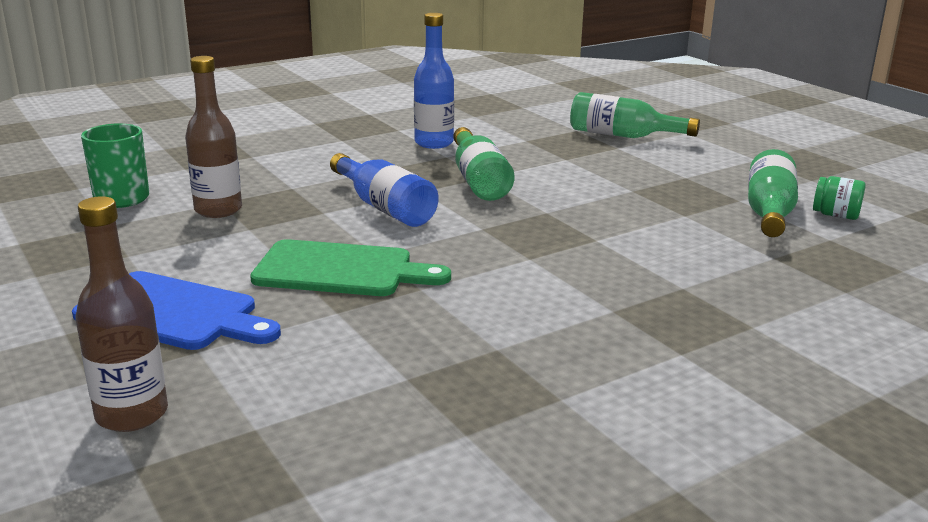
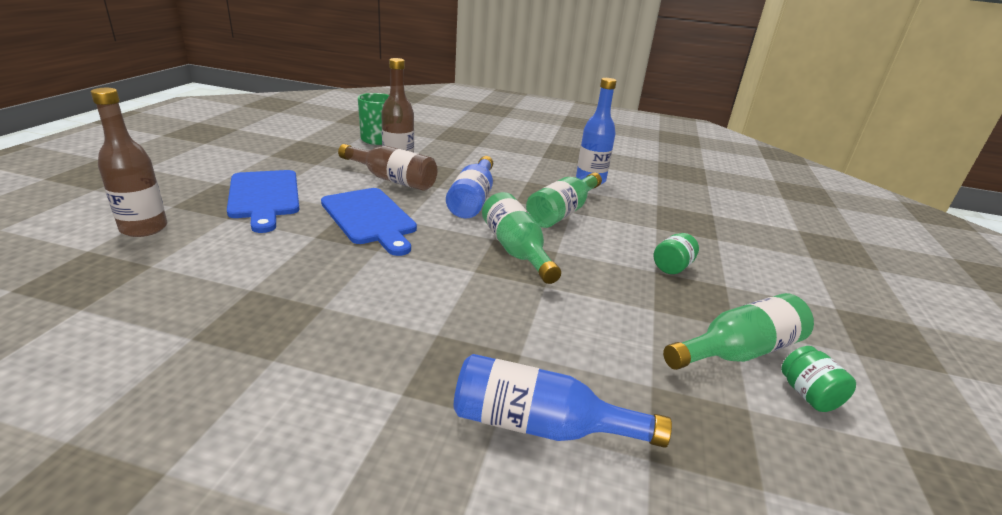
camera: 45 degrees right, 5 degrees up
(260, 228) = (392, 179): none -> brown bottle
(341, 270) = (370, 218): green cutting board -> blue cutting board
(623, 136) = (743, 234): green bottle -> green bottle (516, 250)
(635, 182) = (672, 267): none -> green jar
(777, 313) = (541, 426): none -> blue bottle

